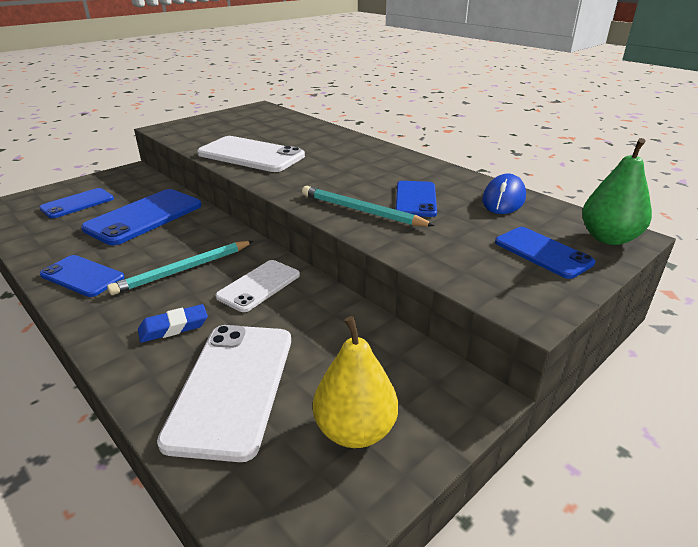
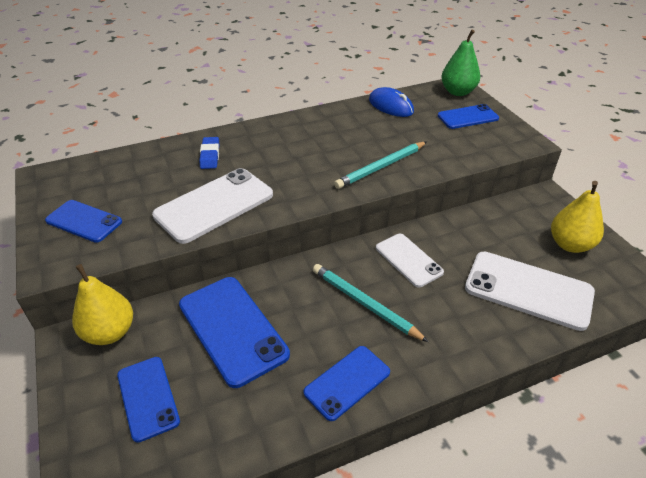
camera: 70 degrees left, 10 degrees up
(138, 179) = (110, 332): none -> yellow pear
(173, 327) = (453, 316): blue eraser -> blue eraser (210, 155)
(184, 270) = (365, 304): turquoise pencil -> turquoise pencil turned 150 degrees clockwise
(415, 199) = (372, 139): blue phone -> blue phone (84, 221)

